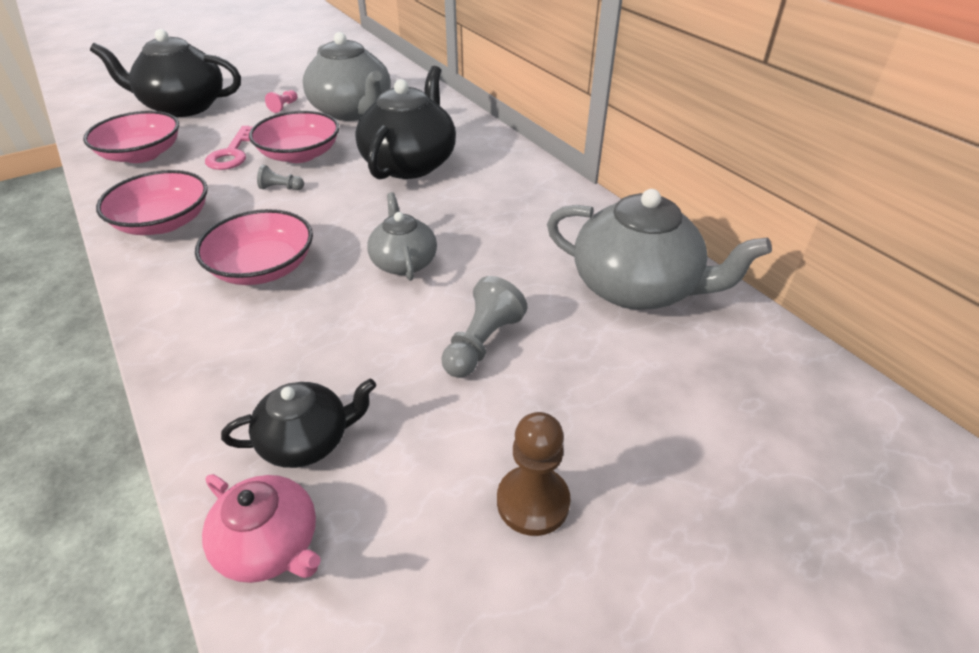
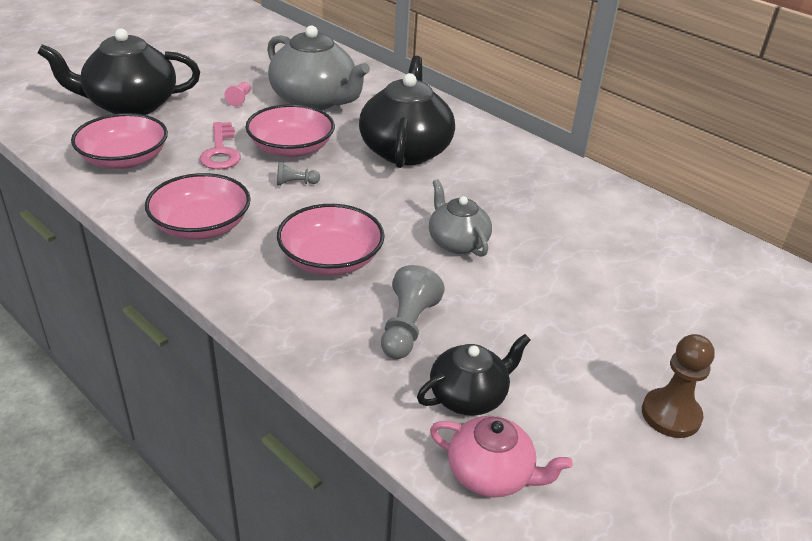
camera: 15 degrees left, 5 degrees down
(482, 343) = (565, 303): grey pawn -> grey pawn (407, 327)
(636, 288) = (664, 245): grey teapot -> none

